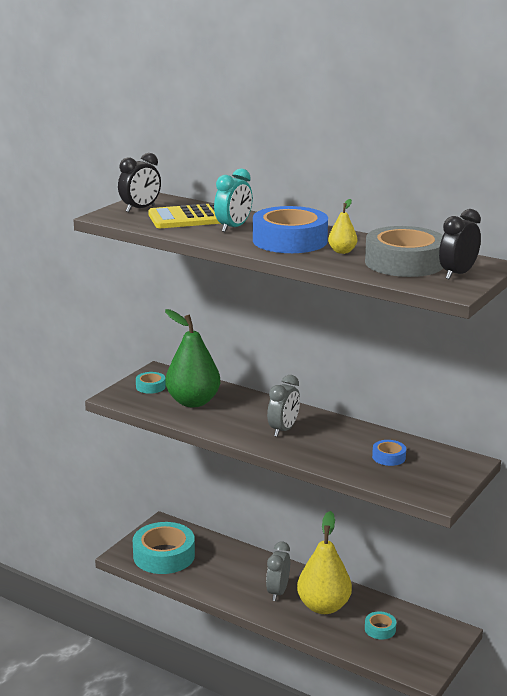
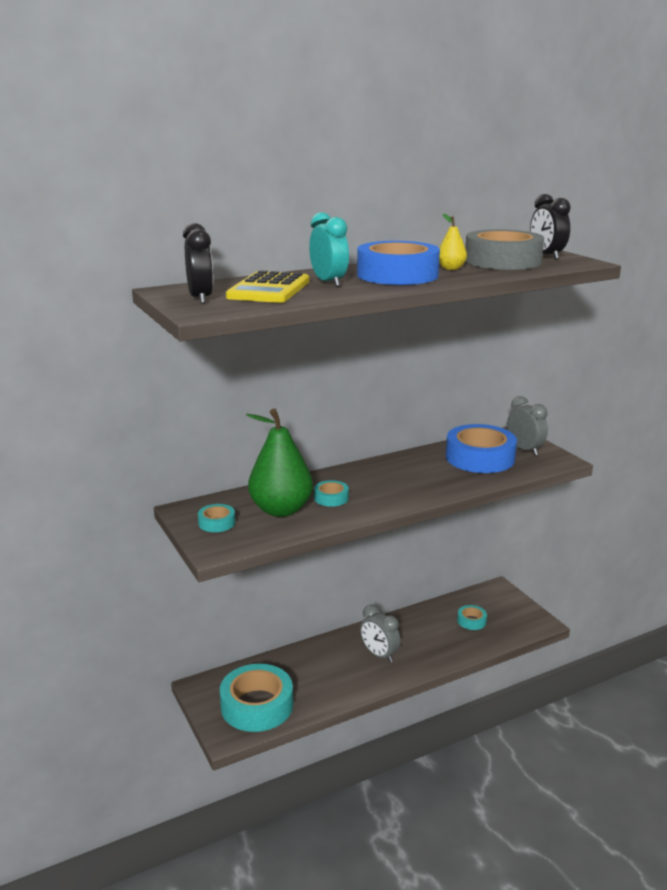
camera: 60 degrees left, 0 degrees up
(233, 414) = (331, 498): none -> turquoise tape
(283, 430) = (388, 484): grey clock -> grey clock (524, 450)
(323, 606) = (419, 637): yellow pear -> none
(388, 457) = (480, 458): blue tape -> blue tape, size x2.18

